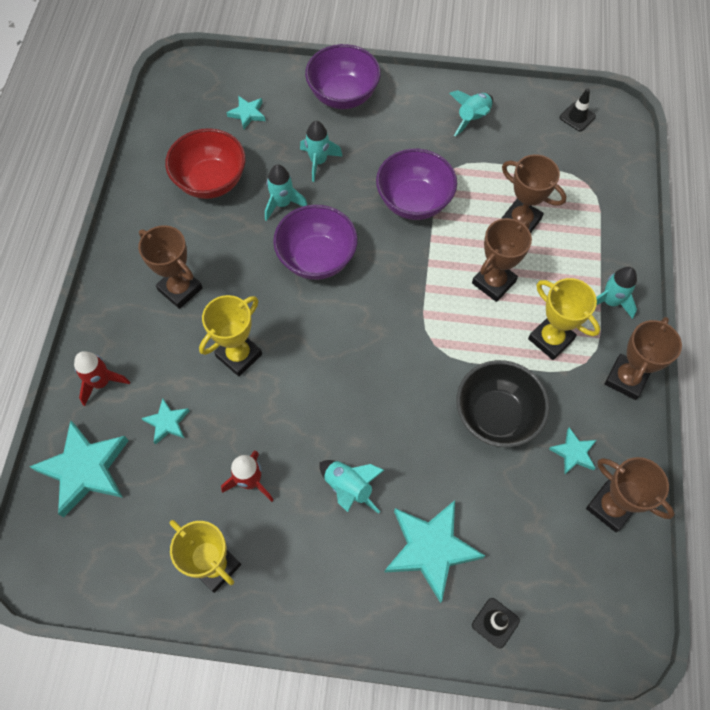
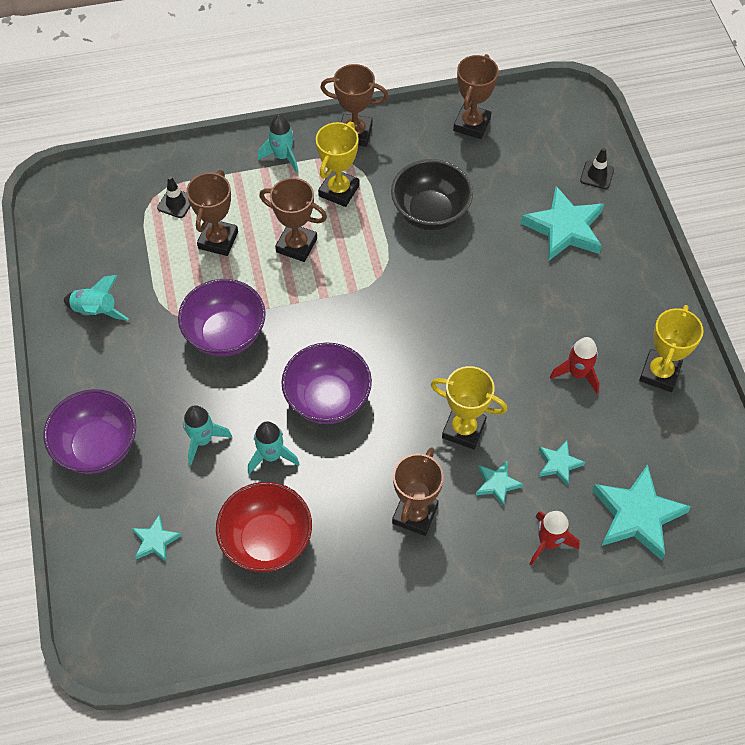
camera: 110 degrees left, 5 degrees down
(348, 487) = (545, 299): turquoise rocket -> none
(573, 453) = (438, 155): turquoise star -> turquoise star (497, 484)
(577, 117) = (67, 221): black traffic cone -> black traffic cone (176, 203)

